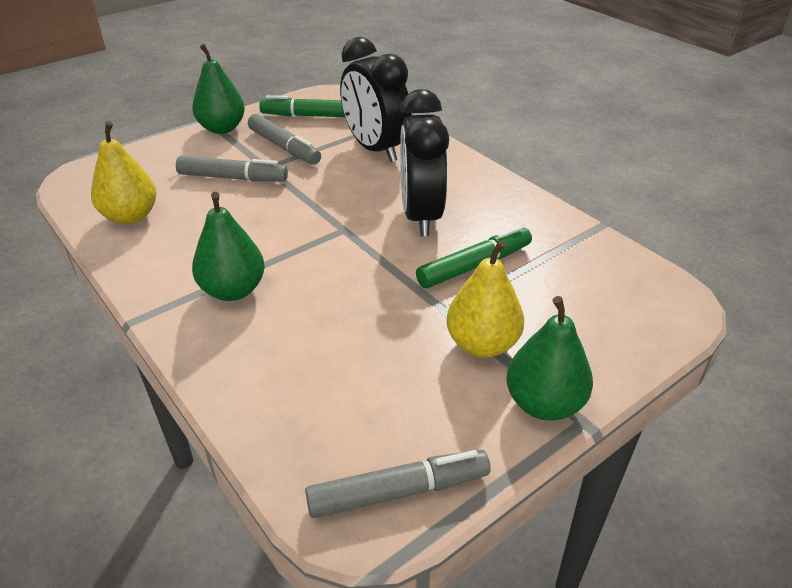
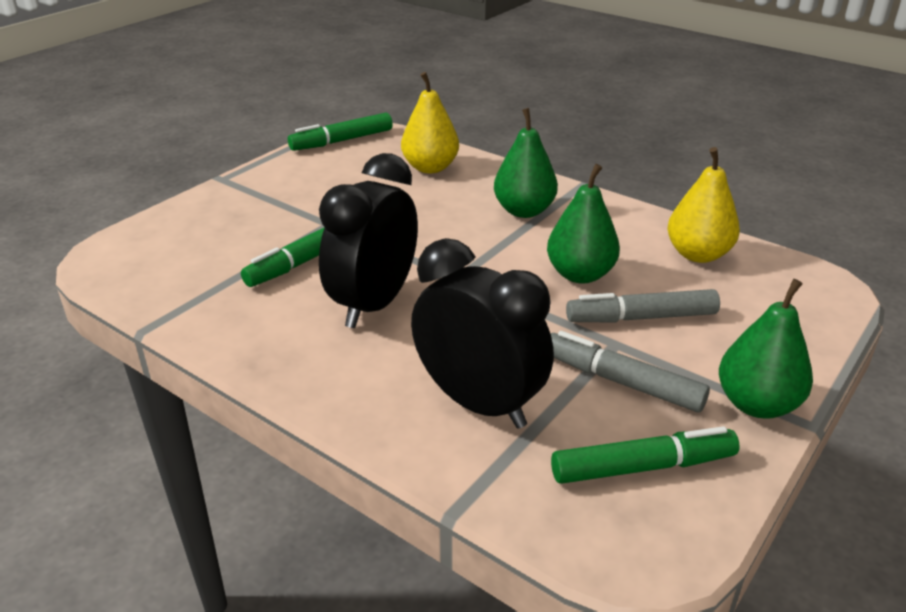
camera: 165 degrees right, 5 degrees down
(398, 491) = (342, 141): grey marker -> green marker
(421, 216) = (374, 304): black clock -> black clock turned 135 degrees counterclockwise
(482, 344) = (294, 206): yellow pear -> yellow pear (430, 167)
(544, 404) = (248, 182): green pear -> green pear (580, 274)

